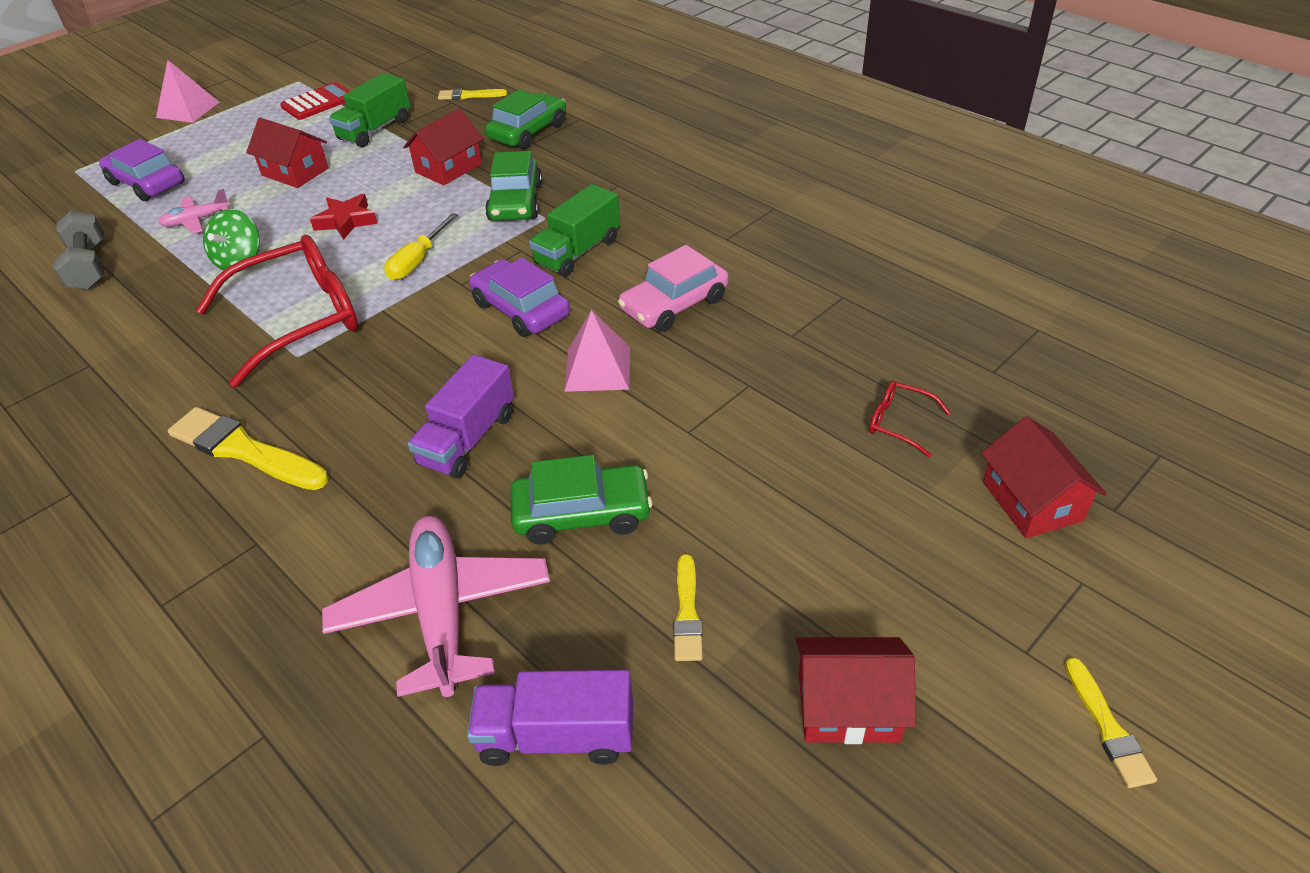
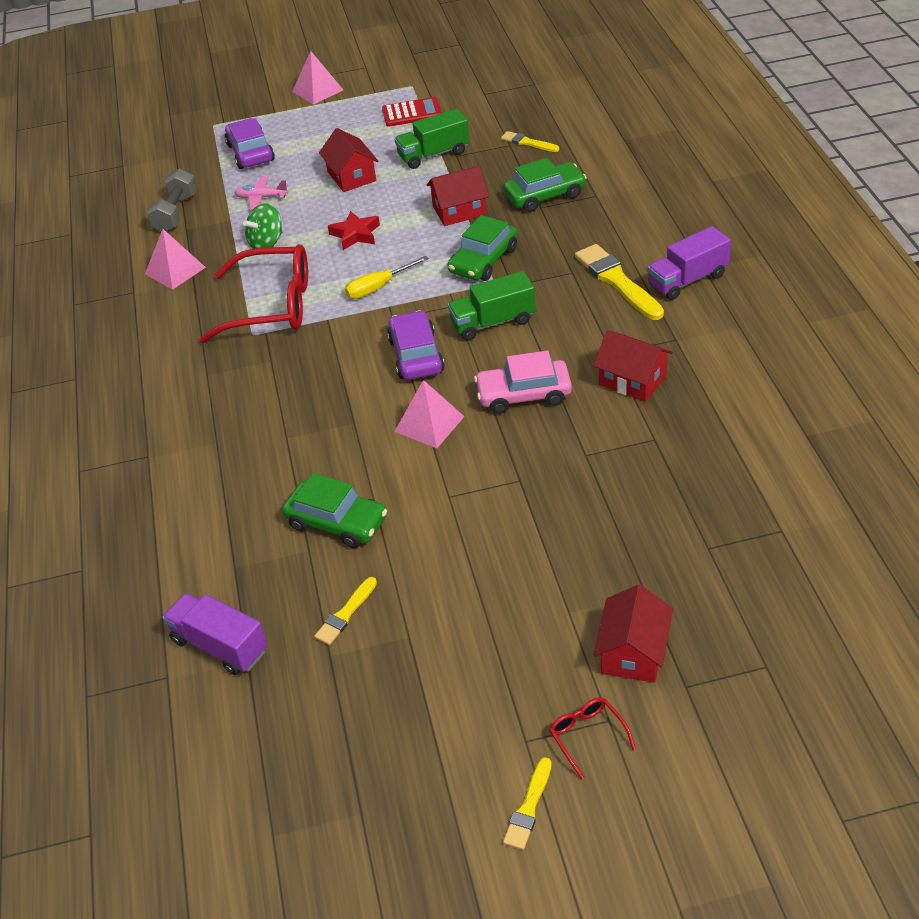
camera: 35 degrees right, 0 degrees up
(134, 324) = (175, 270): none -> pink pyramid
(244, 450) = (180, 391): yellow brush -> yellow brush (617, 281)
(442, 612) = (214, 546): pink plane -> none
(467, 439) = (309, 440): purple truck -> purple truck (687, 280)
(848, 706) = (387, 714): red house -> red house (632, 380)
(899, 423) = (597, 555): red glasses -> red glasses (587, 736)

